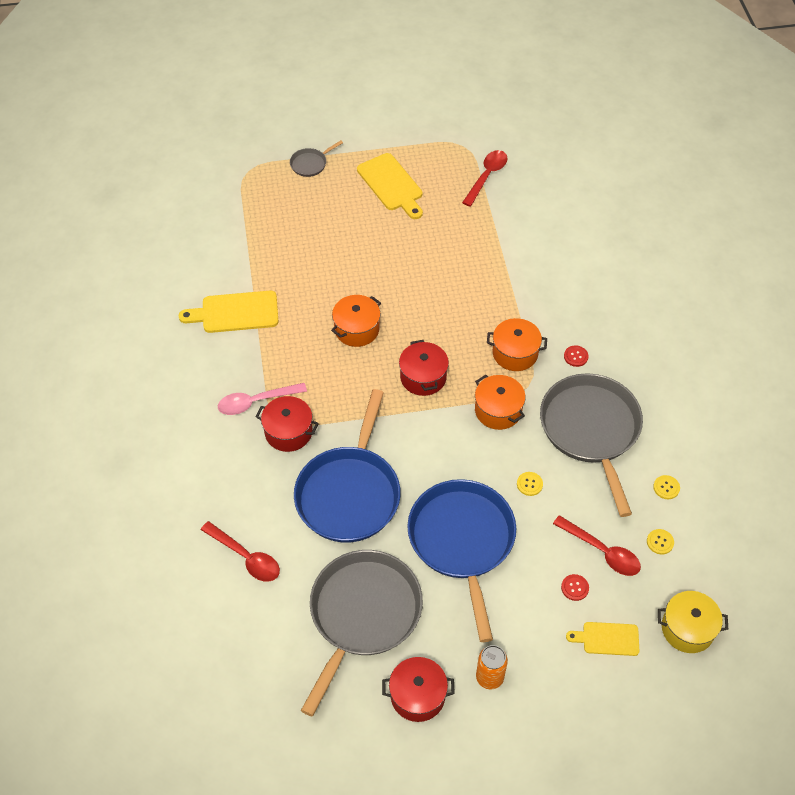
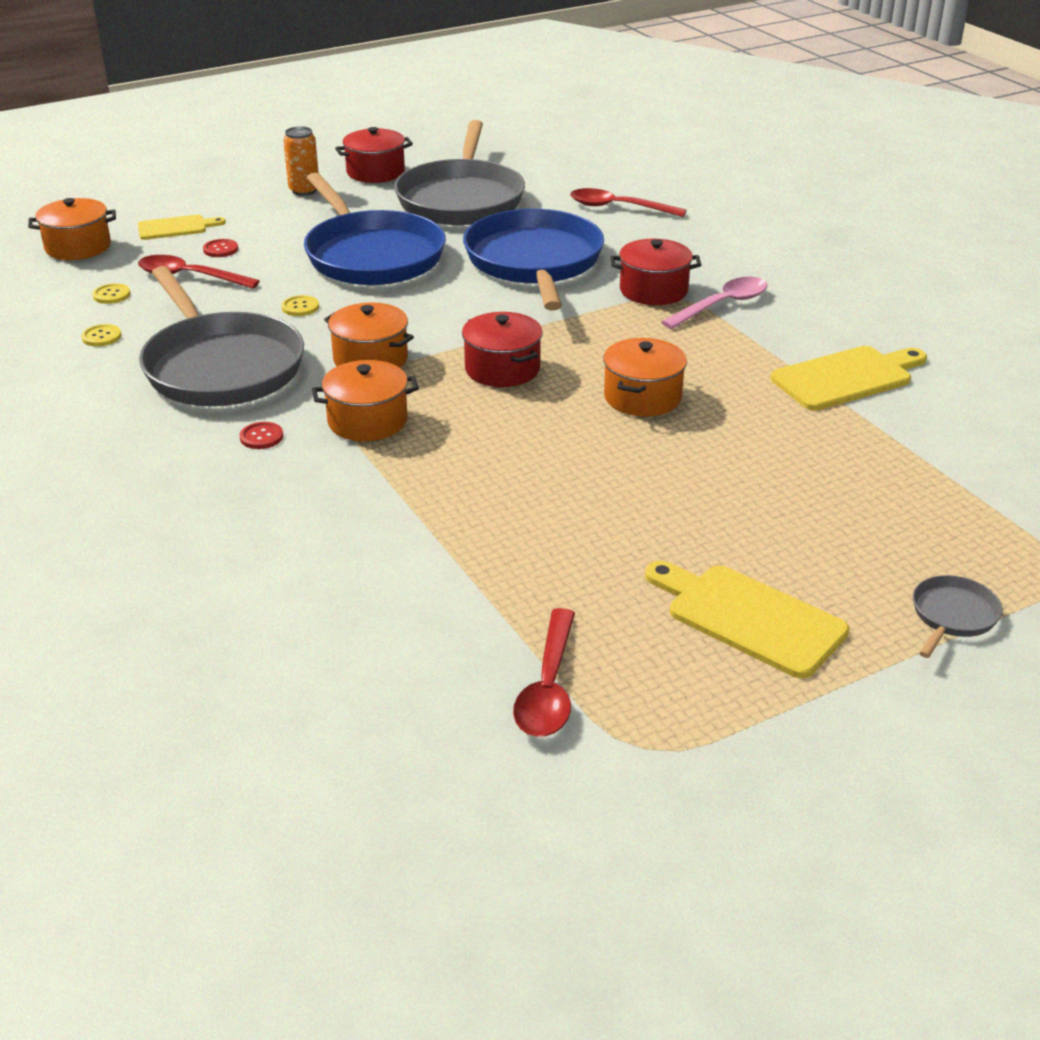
camera: 160 degrees right, 20 degrees down
(687, 629) = (78, 247): yellow pot -> orange pot

